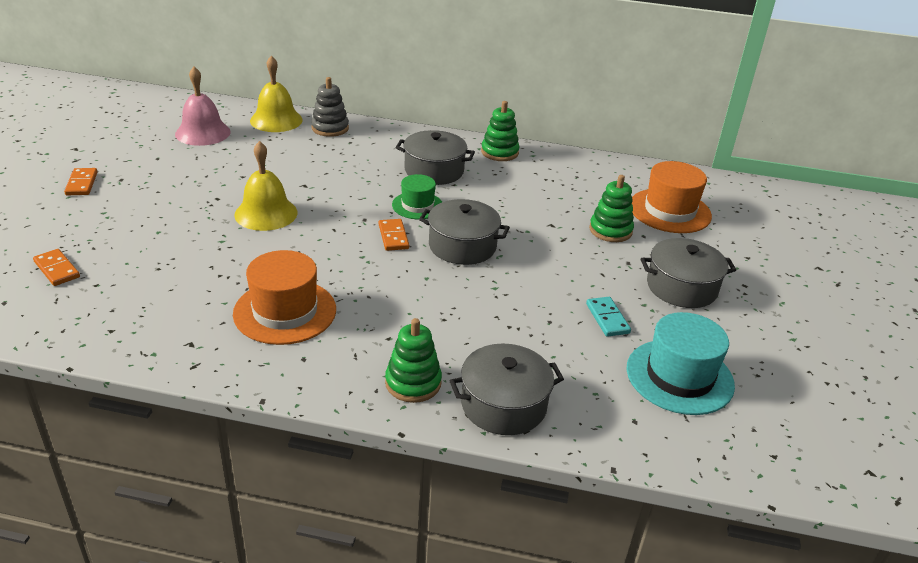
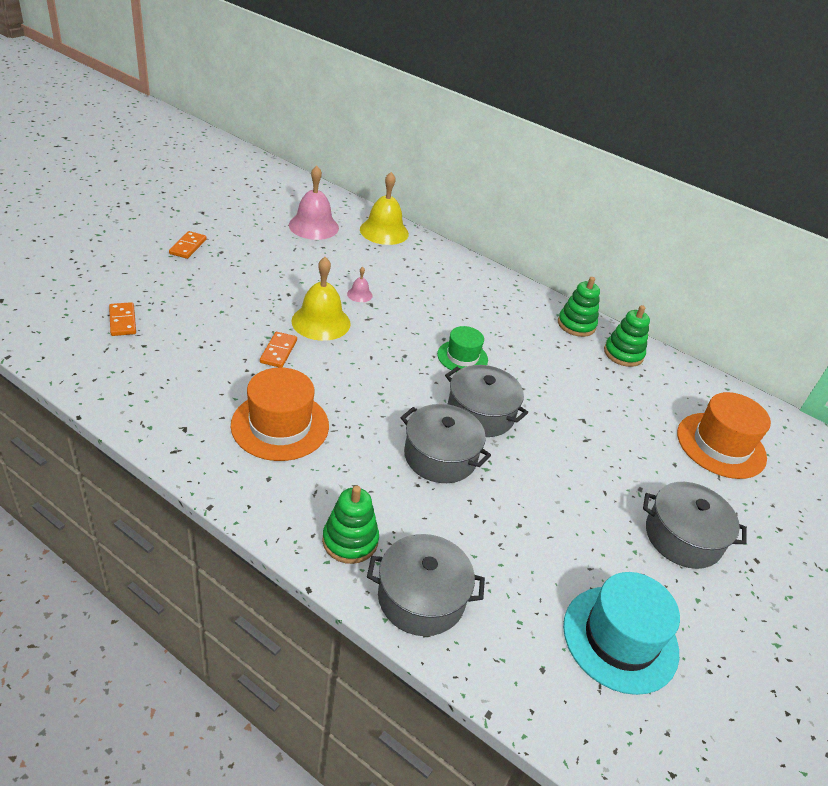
camera: 20 degrees right, 5 degrees up
(288, 180) = (359, 294): none -> pink bell
(330, 128) = (427, 253): grey stacking toy -> none
(393, 237) = (420, 382): orange domino -> orange domino (278, 351)
(434, 171) = (499, 325): grey pot -> grey pot (440, 456)
(607, 318) = (581, 544): turquoise domino -> none
(610, 230) = (642, 446): green stacking toy -> green stacking toy (623, 354)

